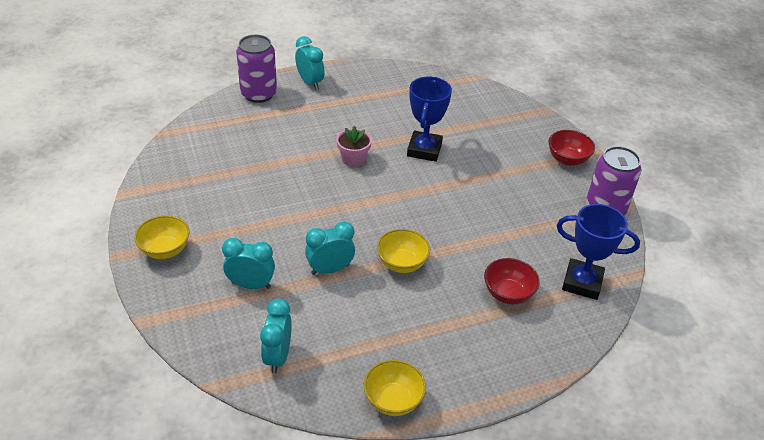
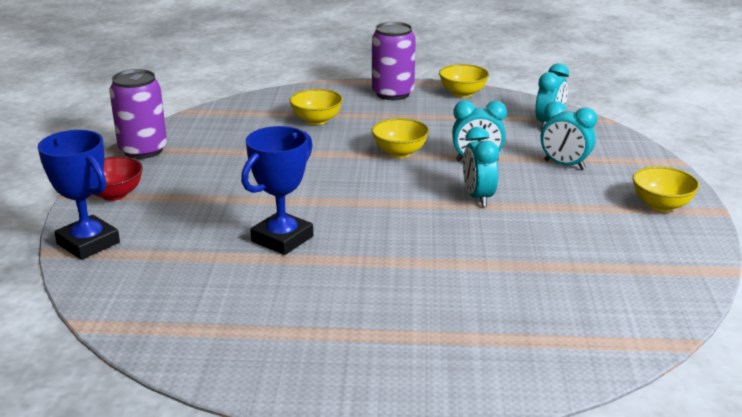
camera: 155 degrees left, 15 degrees down
(258, 94) = (498, 380): purple can -> purple can (393, 94)
(310, 82) = (389, 382): turquoise clock -> turquoise clock (478, 197)
(353, 159) = (389, 247): pink flower pot -> none
(508, 294) = (316, 120): red bowl -> yellow bowl
(582, 282) = (242, 115): blue trophy -> blue trophy (88, 243)

